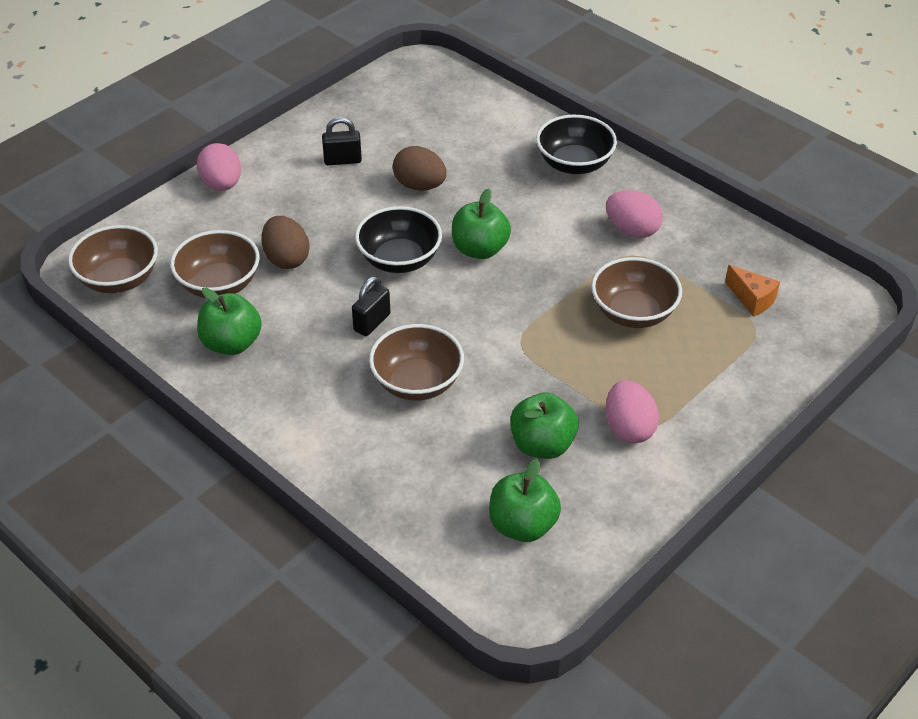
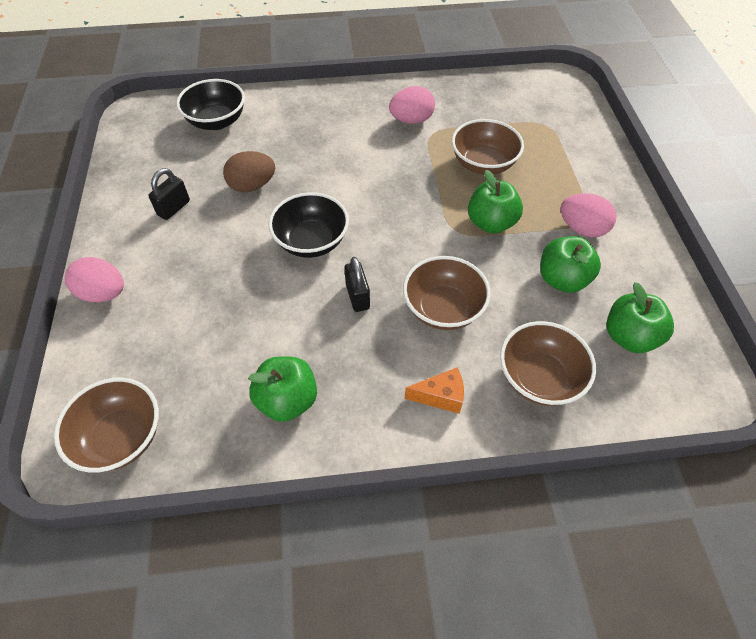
camera: 50 degrees left, 10 degrees up
(219, 284) = (212, 366): brown bowl -> brown bowl (539, 378)
(286, 259) = (235, 305): brown egg -> none
(480, 249) = (349, 195): green apple -> green apple (491, 223)
(574, 164) = (324, 106): black bowl -> black bowl (216, 121)
(752, 299) = (521, 111): orange cheese -> orange cheese (440, 396)

